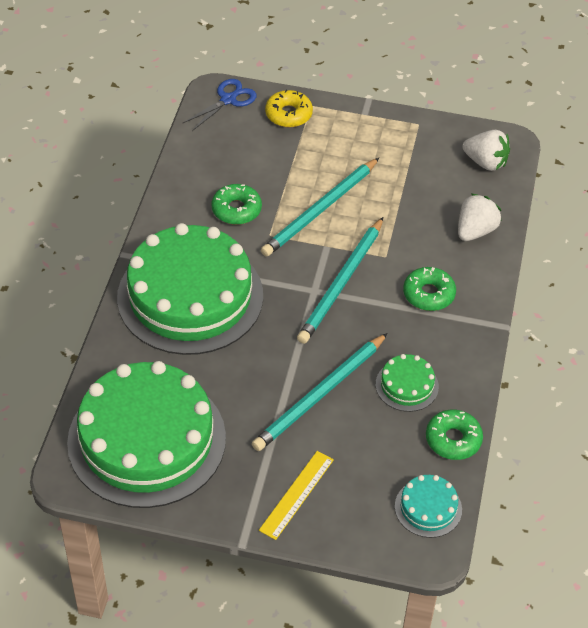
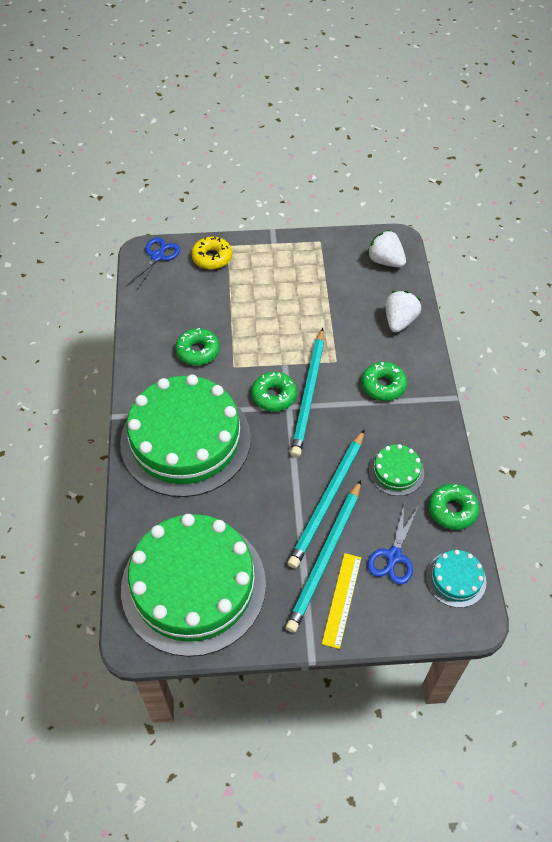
camera: 15 degrees left, 5 degrees up
(302, 275) = (274, 396): none -> green donut
(320, 210) = (267, 334): turquoise pencil -> turquoise pencil (325, 557)
(369, 468) = (393, 556): none -> blue scissors
(485, 162) = (385, 261): white strawberry -> white strawberry turned 150 degrees counterclockwise

